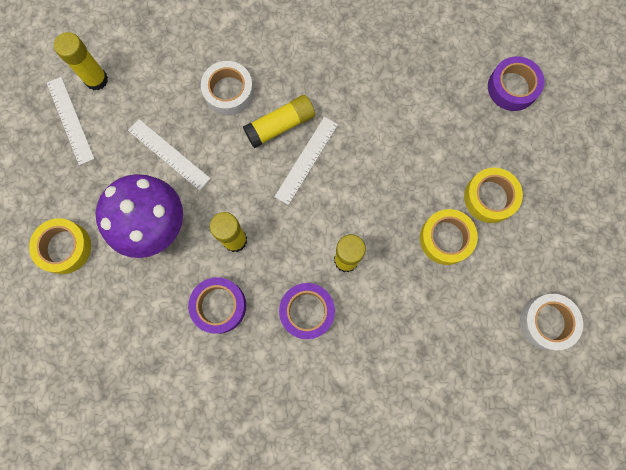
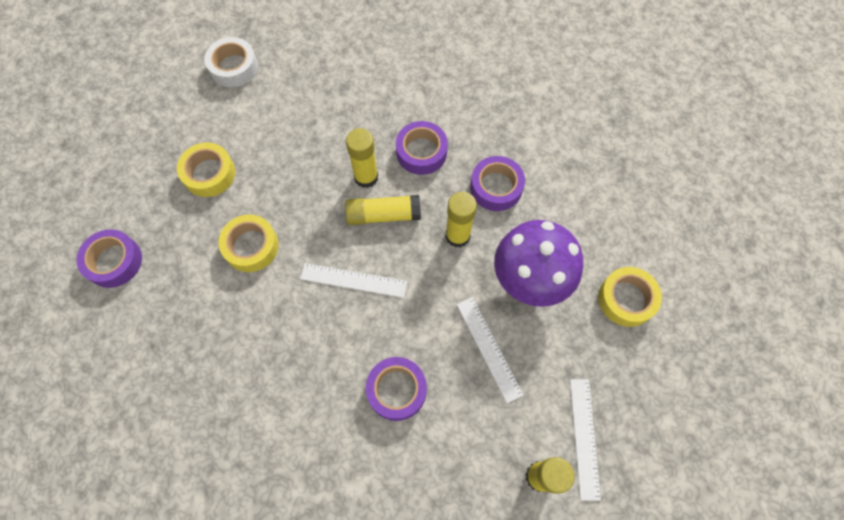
camera: 155 degrees left, 10 degrees down
(229, 92) = (396, 390): white tape -> purple tape
(280, 126) = (361, 327): yellow glue stick -> yellow glue stick (383, 215)
(306, 160) = (353, 280): white ruler -> white ruler turned 45 degrees clockwise
(446, 238) = (270, 158): yellow tape -> yellow tape (251, 246)

